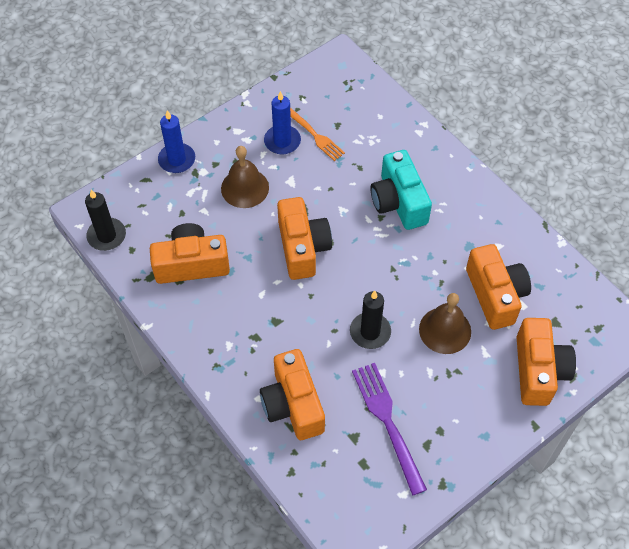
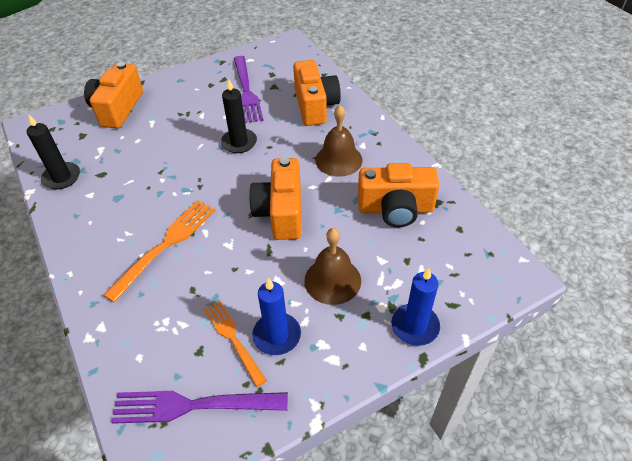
camera: 170 degrees left, 10 degrees down
(107, 236) = (489, 245): black candle -> black candle (62, 177)
(329, 93) = (193, 405): none -> purple fork
(399, 202) = (165, 245): turquoise camera -> orange fork
(445, 330) = (176, 138): brown bell -> brown bell (338, 160)
(495, 295) = (118, 157): orange camera -> none

